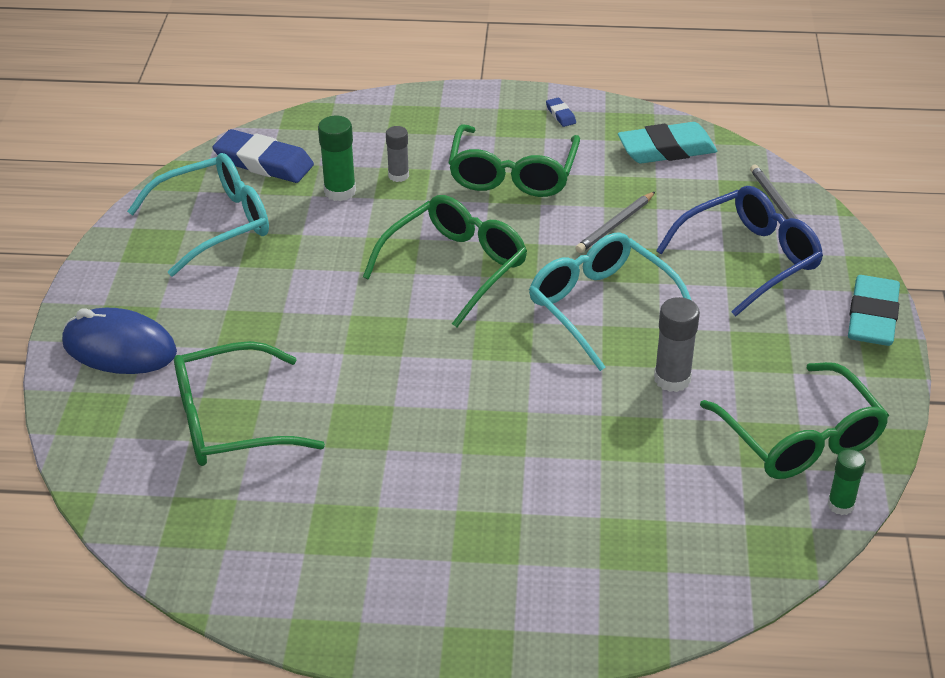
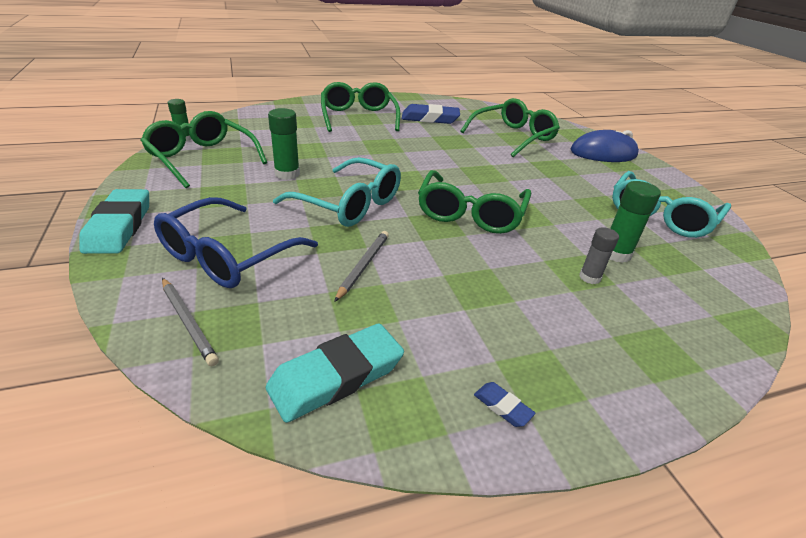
camera: 155 degrees right, 5 degrees down
(264, 163) = (706, 267): blue eraser -> blue eraser (430, 118)
(512, 174) = (491, 300): green glasses -> green glasses (358, 117)
(672, 379) = (287, 174): grey glue stick -> green glue stick

